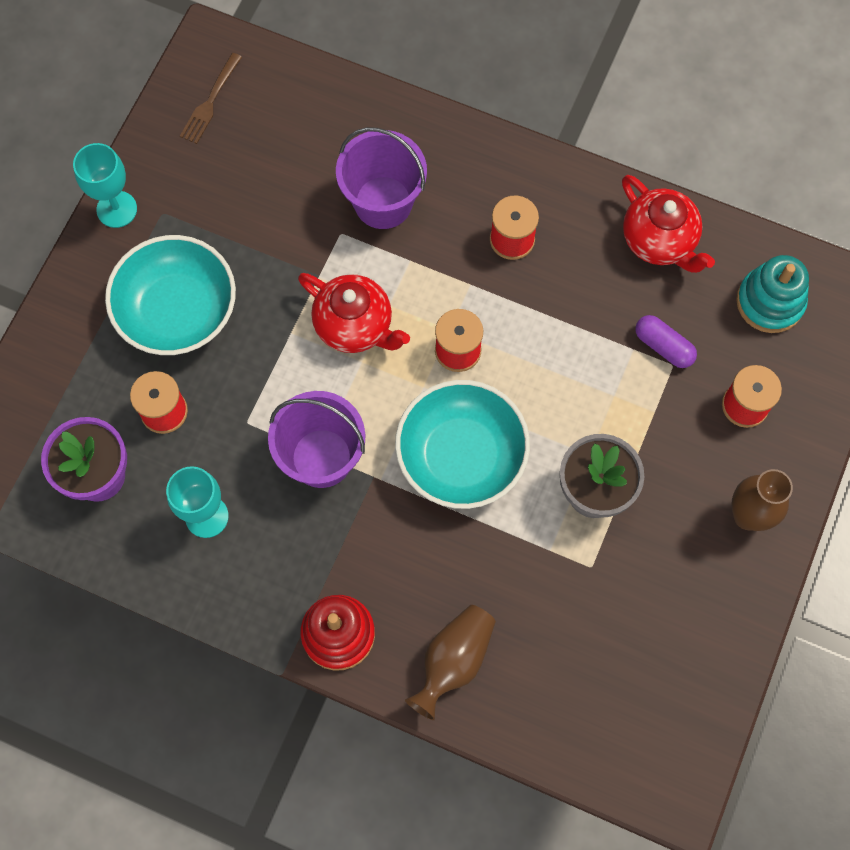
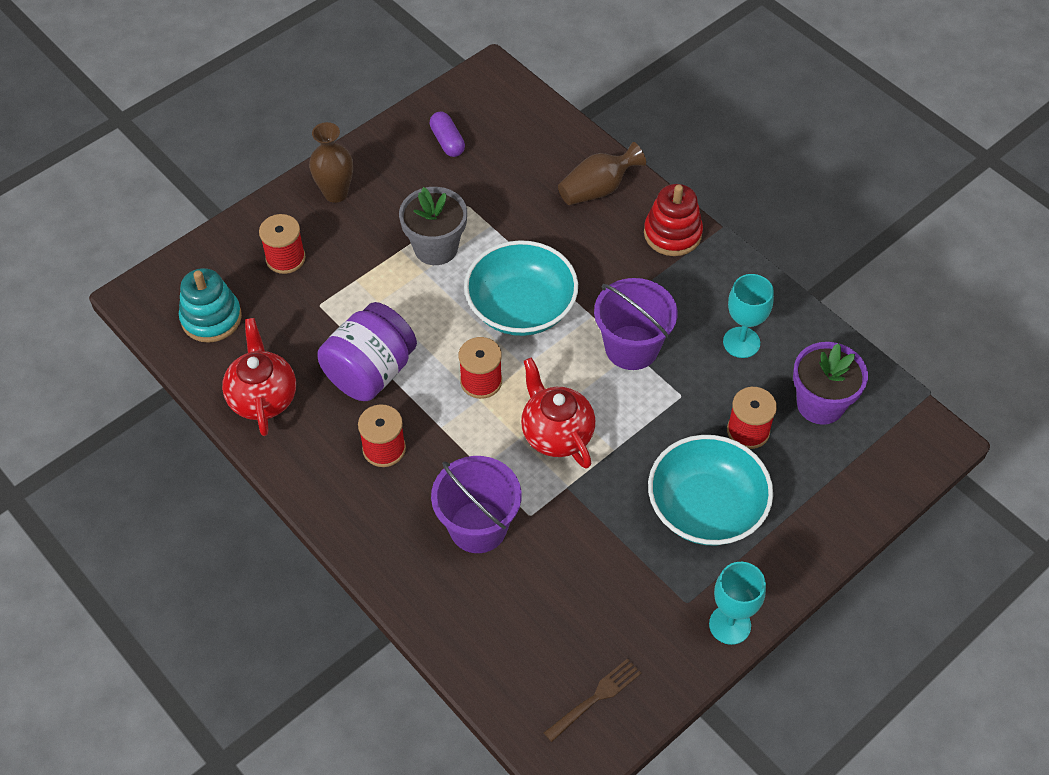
camera: 155 degrees left, 15 degrees down
(573, 313) = (370, 372): none -> purple jar
(663, 346) = (316, 320): purple capsule -> purple capsule (447, 141)

